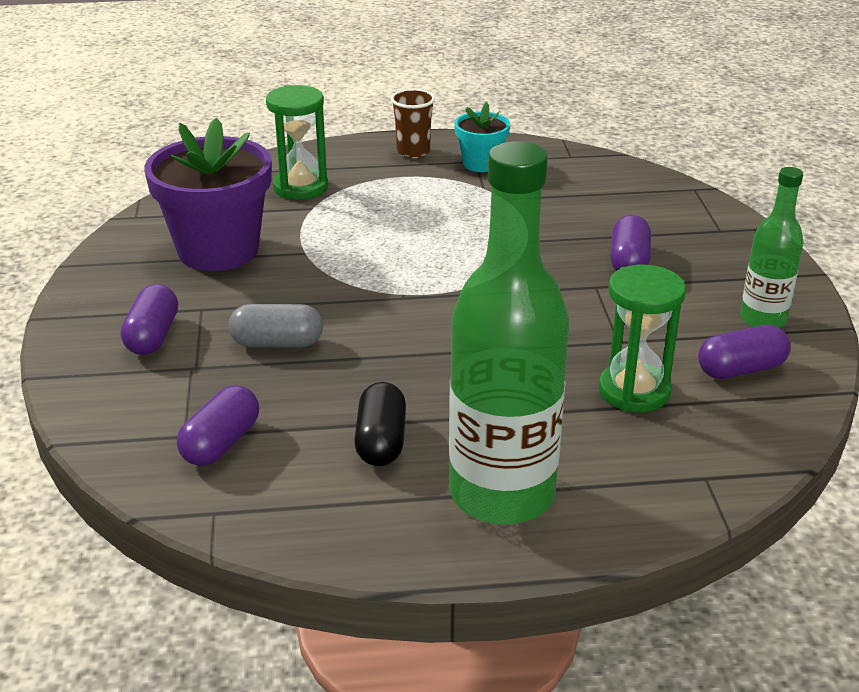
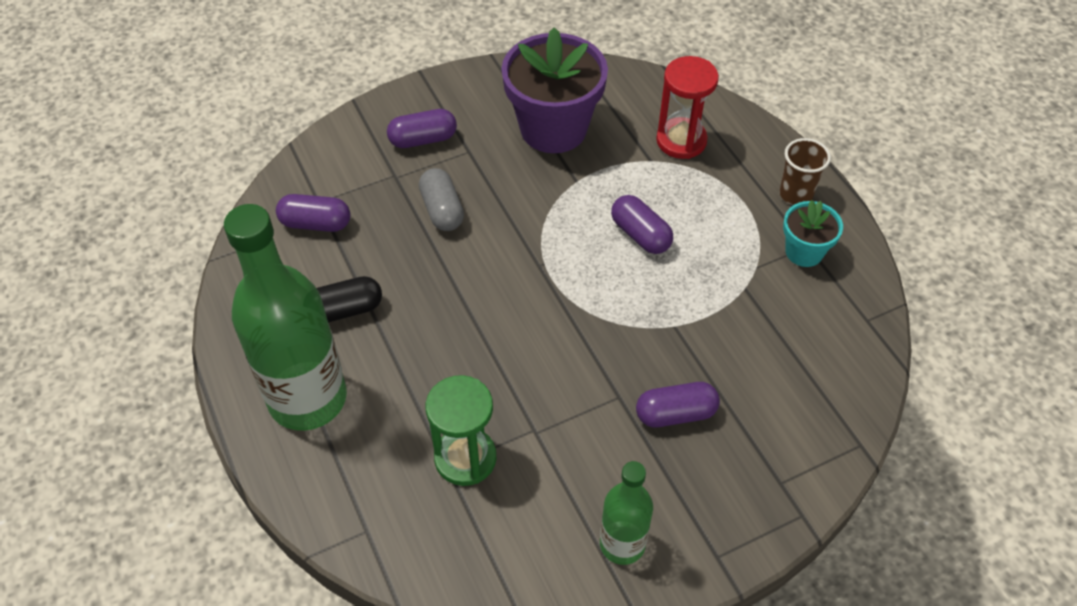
camera: 70 degrees right, 20 degrees up
(300, 187) = (681, 140): green hourglass -> red hourglass
(740, 369) = (529, 536): purple capsule -> purple capsule (640, 234)

